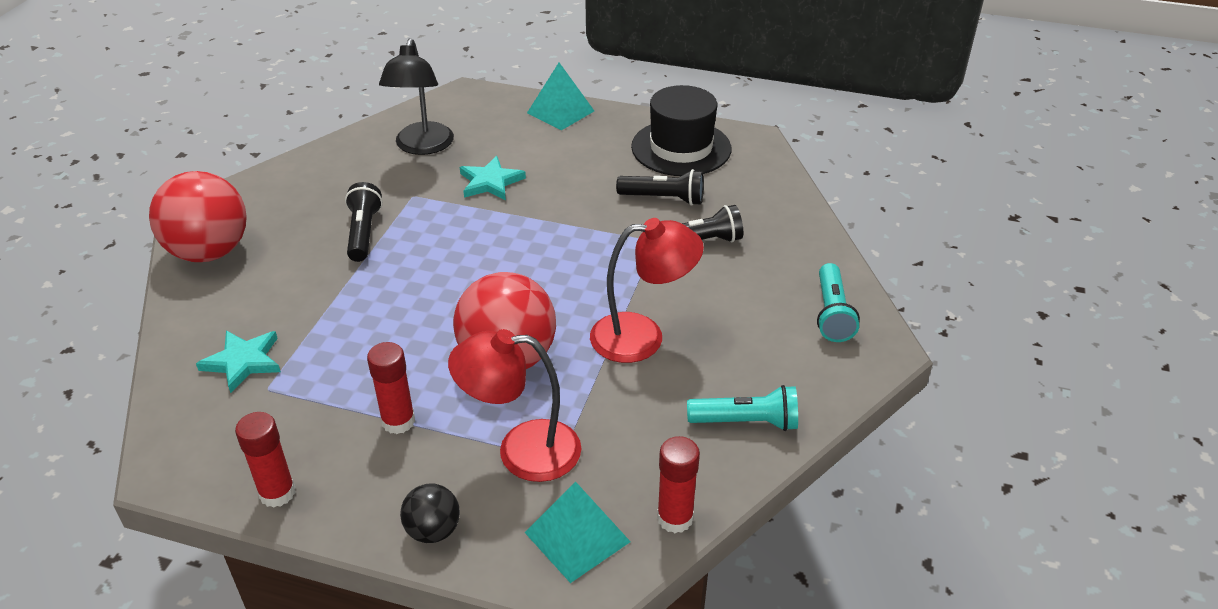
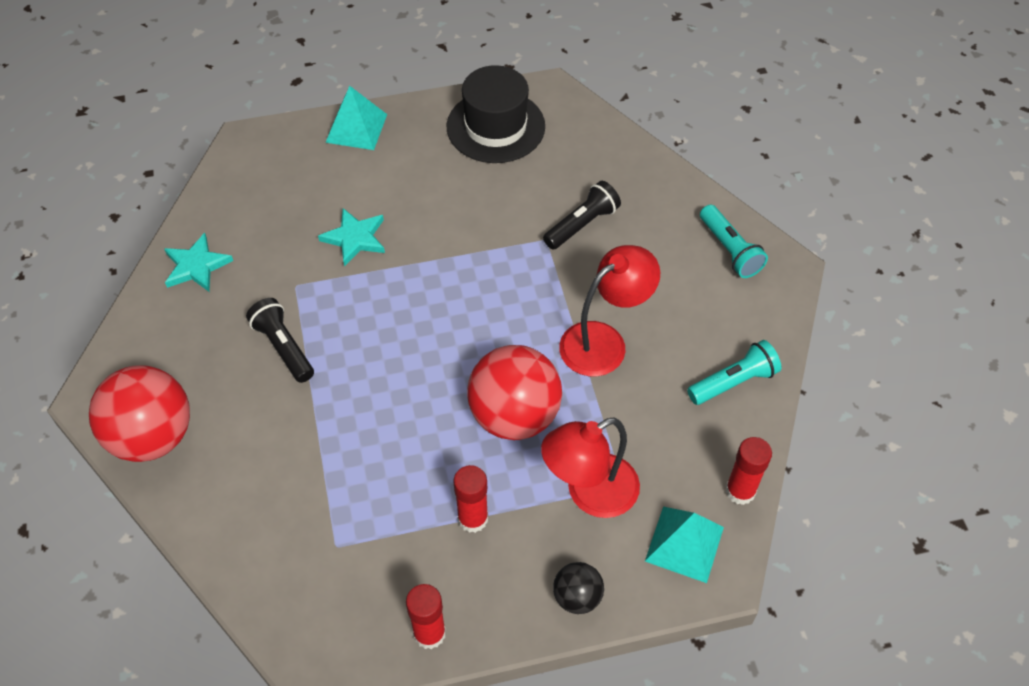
camera: 30 degrees left, 15 degrees up
(243, 362) = (291, 532): turquoise star -> turquoise star (196, 266)
(422, 146) = (257, 224): black lamp -> none
(663, 199) = (521, 190): black flashlight -> none

